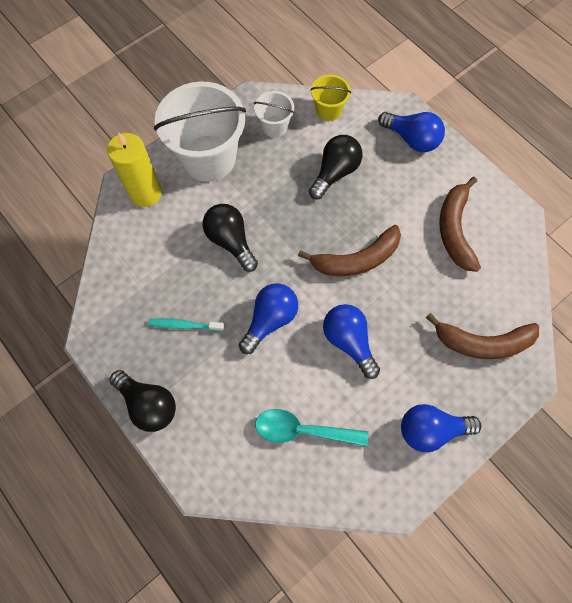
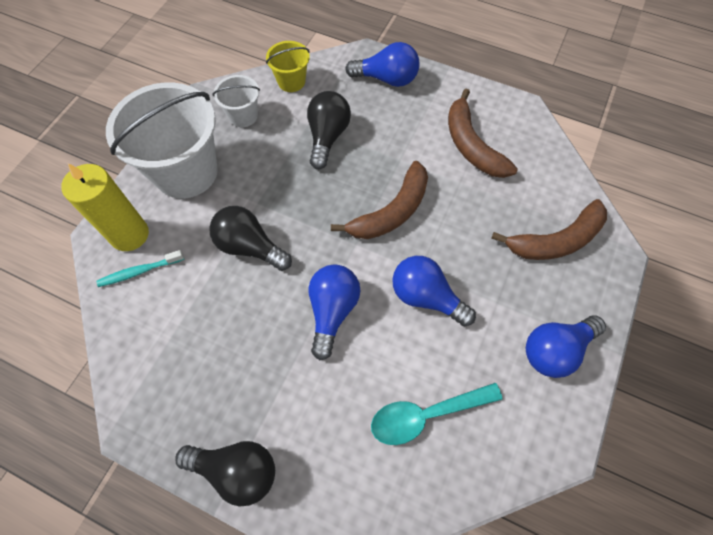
camera: 25 degrees left, 5 degrees down
(184, 325) = (238, 359): turquoise toothbrush -> turquoise toothbrush (139, 271)

